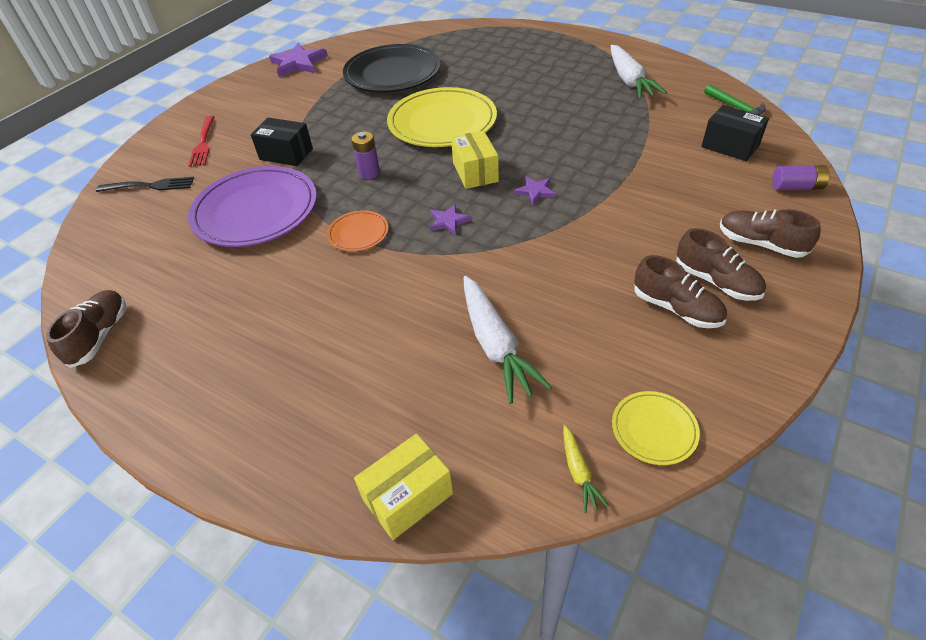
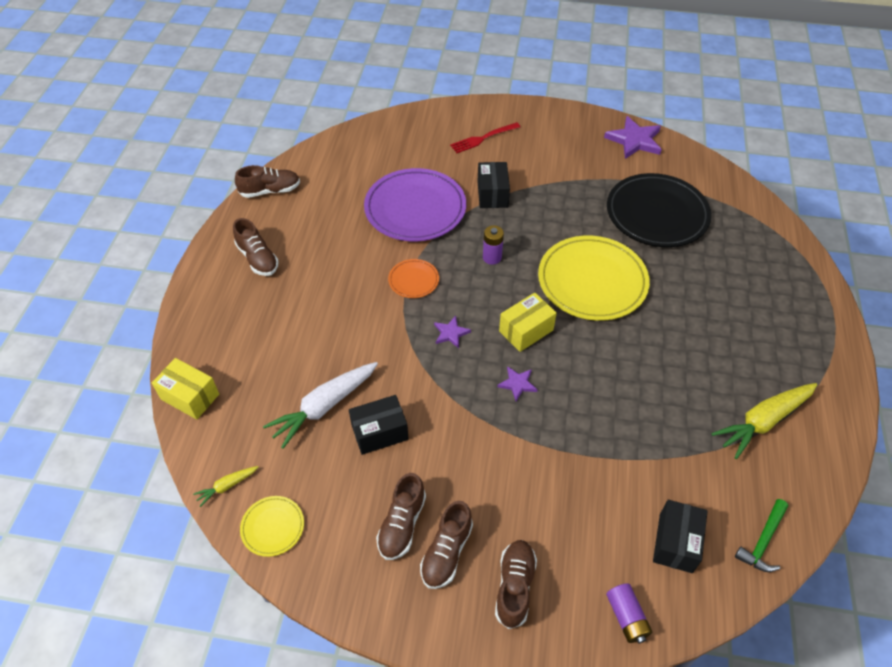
camera: 65 degrees right, 5 degrees up
(149, 186) = (418, 136): black fork -> none
(211, 371) = (258, 258): none -> brown shoe
(552, 303) = (380, 432): none -> black box
(629, 81) = (763, 421): white carrot -> yellow carrot

